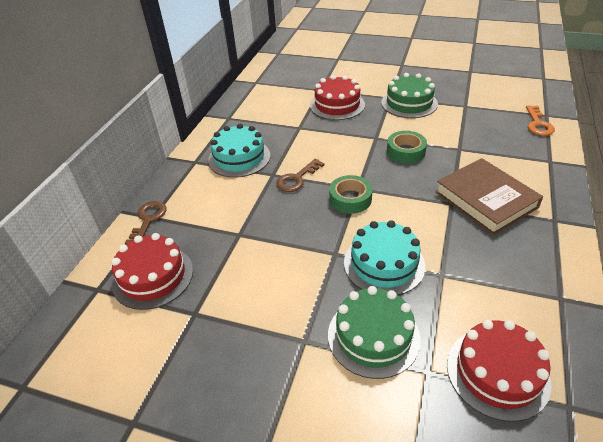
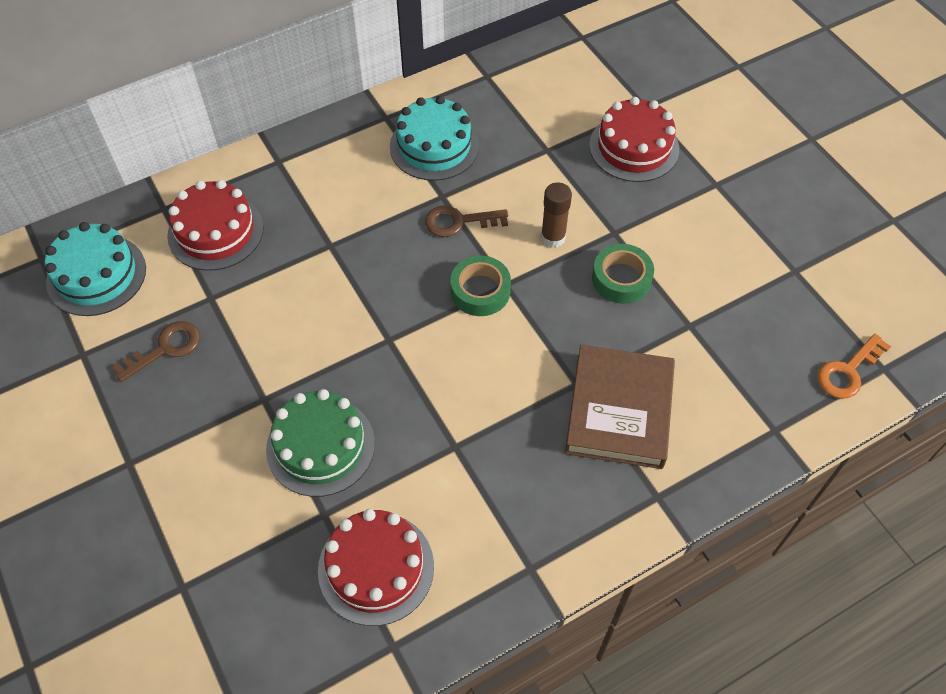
camera: 40 degrees right, 15 degrees up
(148, 220) = (271, 162): brown key -> brown key (165, 348)
(352, 156) = (553, 237): none -> brown glue stick
(384, 264) = (418, 389): turquoise cake -> turquoise cake (96, 275)
(409, 103) = (727, 211): green cake -> none

